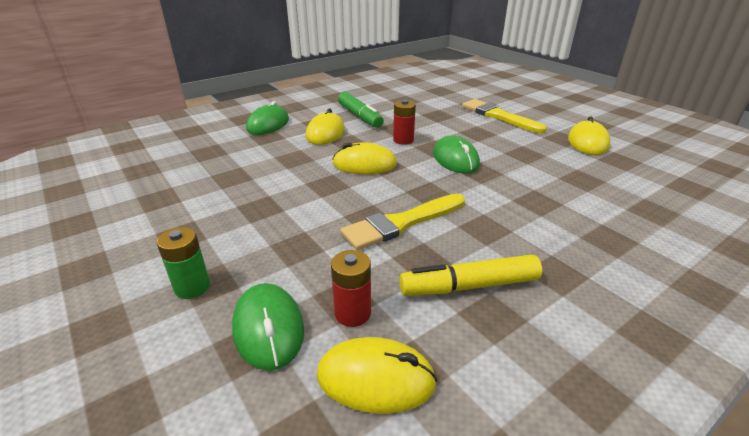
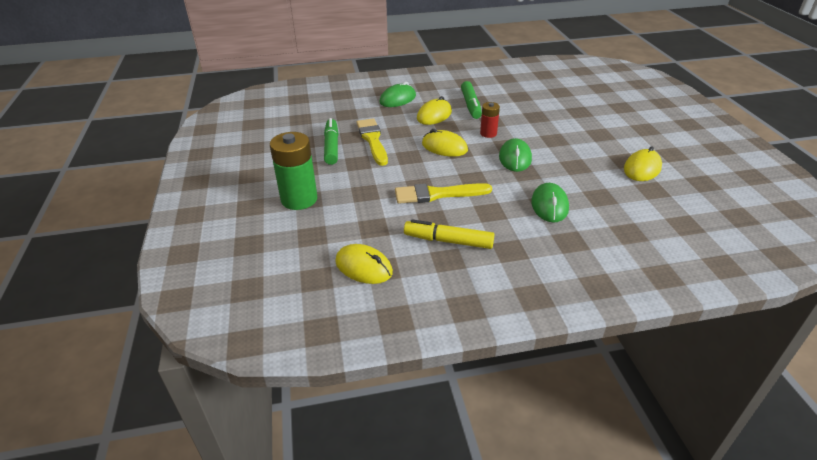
camera: 25 degrees right, 5 degrees up
(192, 287) = (299, 199): green battery -> green battery, size x1.85
(208, 195) = (331, 147): none -> green marker
(268, 328) = (326, 230): green mouse -> green mouse (549, 205)
(352, 313) = (372, 235): red battery -> none
(498, 116) = (588, 128): yellow brush -> yellow brush (372, 140)

